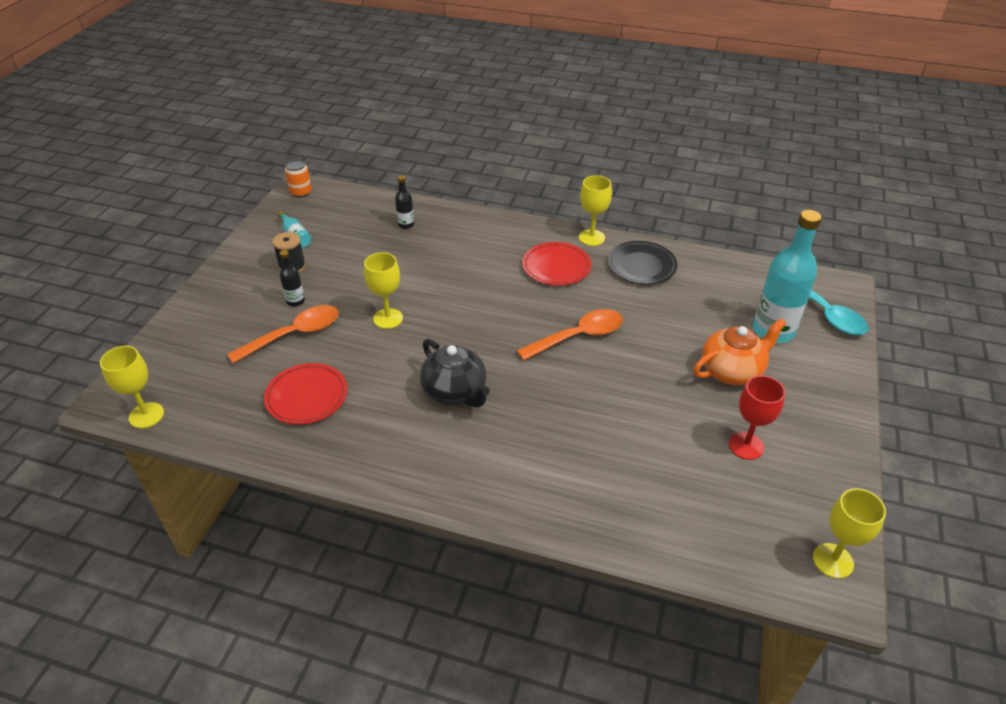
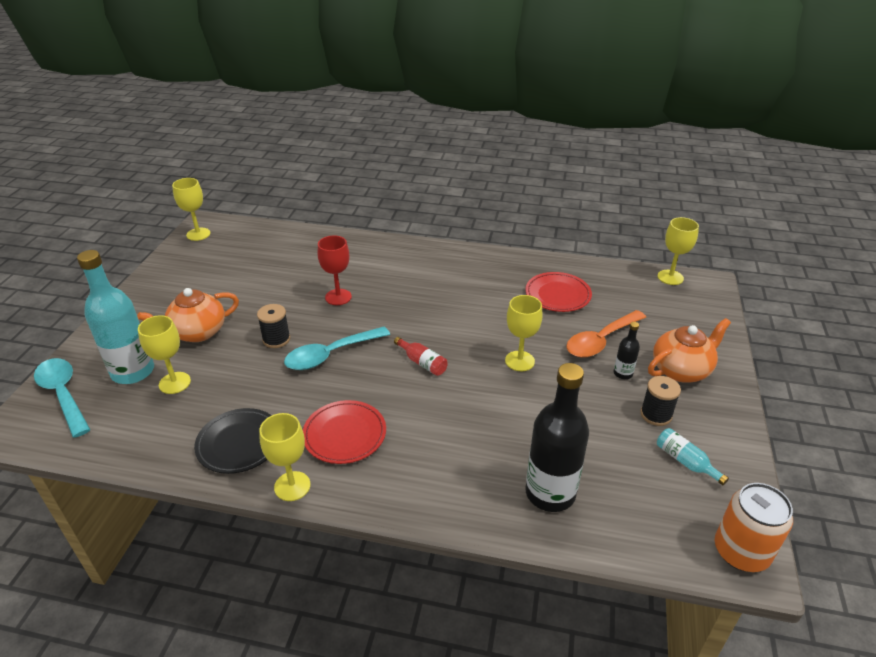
camera: 175 degrees right, 5 degrees down
(238, 301) = (681, 370): none -> orange teapot
(301, 192) = (741, 552): orange can -> orange can, size x1.57
(406, 224) = (550, 493): black bottle -> black bottle, size x2.18
(455, 392) = (439, 304): black teapot -> none
(485, 323) = (422, 362): none -> red bottle
(578, 336) = (330, 355): orange spoon -> turquoise spoon
(640, 357) = (276, 339): none -> black spool
(724, 317) = (174, 383): none -> yellow goblet
(746, 446) = (217, 283): red goblet -> red goblet (338, 297)

